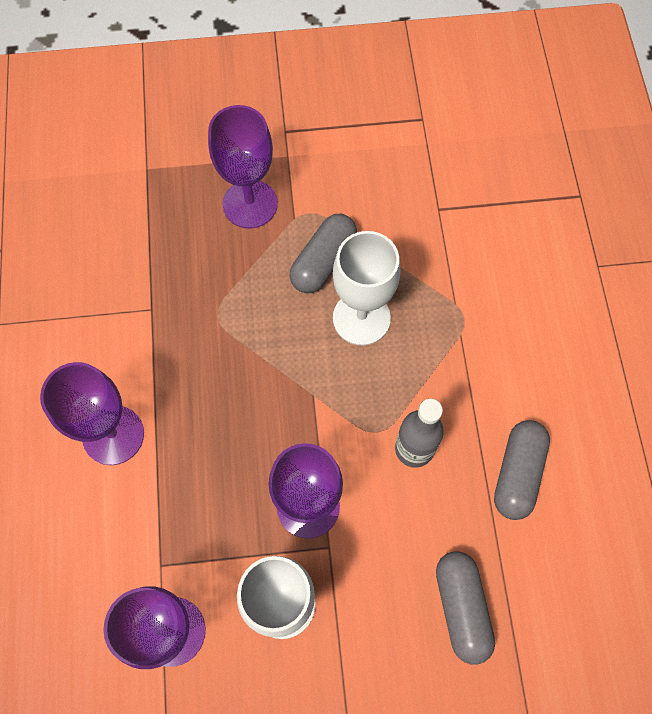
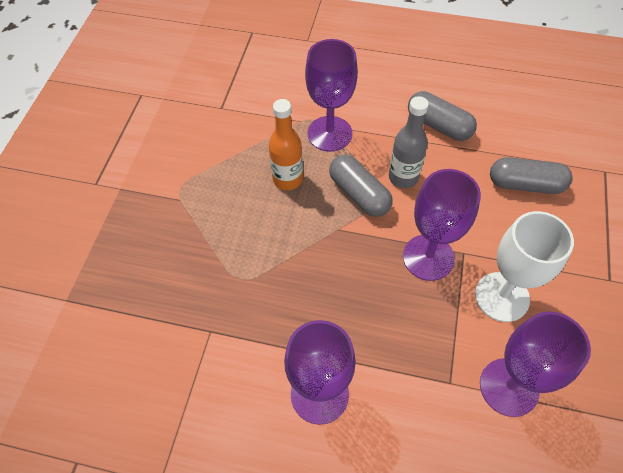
camera: 70 degrees left, 10 degrees down
(250, 204) = (149, 227): purple goblet -> purple goblet (329, 134)
(323, 261) = (228, 190): grey capsule -> grey capsule (359, 194)
(361, 318) = (287, 179): white goblet -> orange bottle

